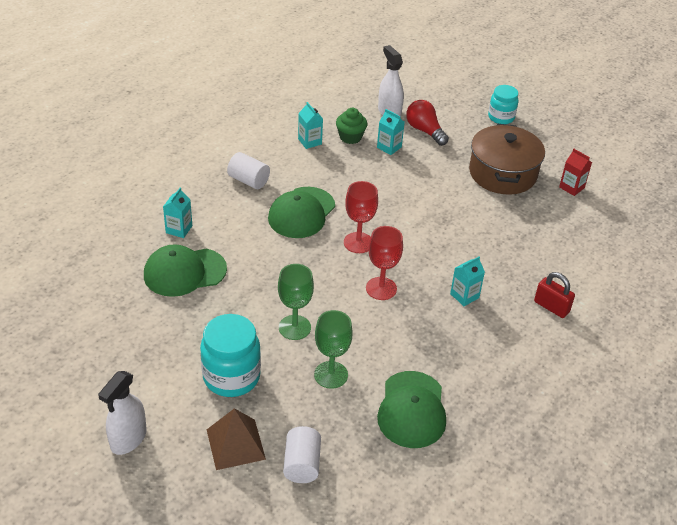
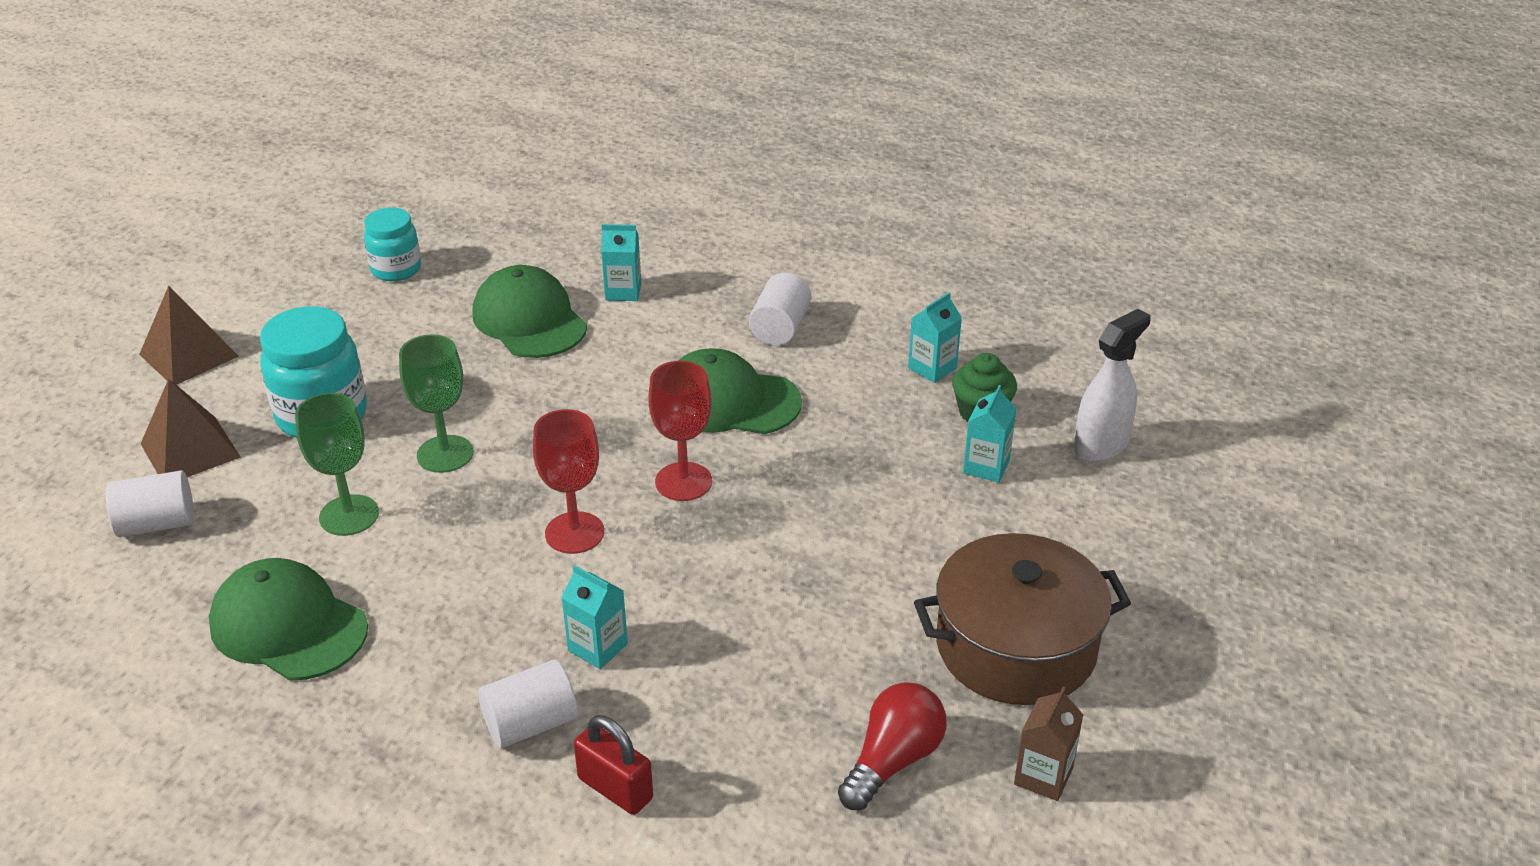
camera: 75 degrees right, 5 degrees down
(128, 439) = (189, 355): white spray bottle -> brown pyramid
(412, 410) = (288, 626): green cap -> green cap turned 45 degrees clockwise
(425, 131) = (1077, 505): red light bulb -> red light bulb (892, 760)
(501, 117) = (1221, 614): turquoise jar -> turquoise jar (396, 269)
(507, 327) = (531, 724): none -> white cylinder
(551, 307) = (615, 788): red padlock -> red padlock turned 75 degrees counterclockwise
(571, 187) = (1043, 776): red carton -> brown carton

